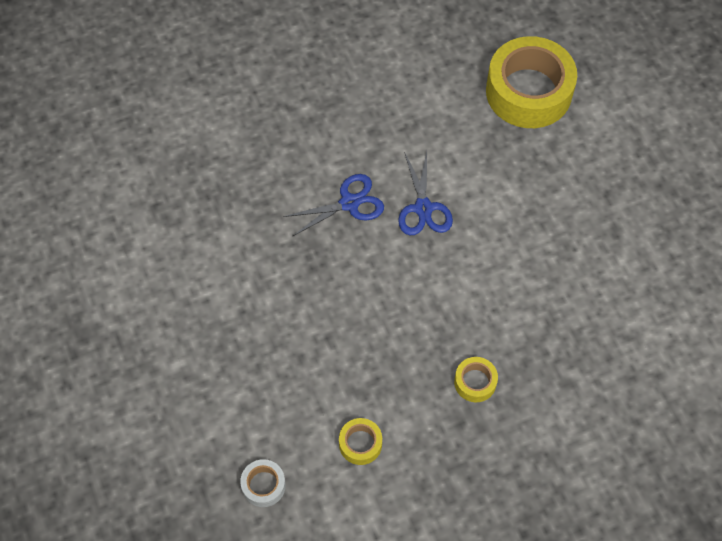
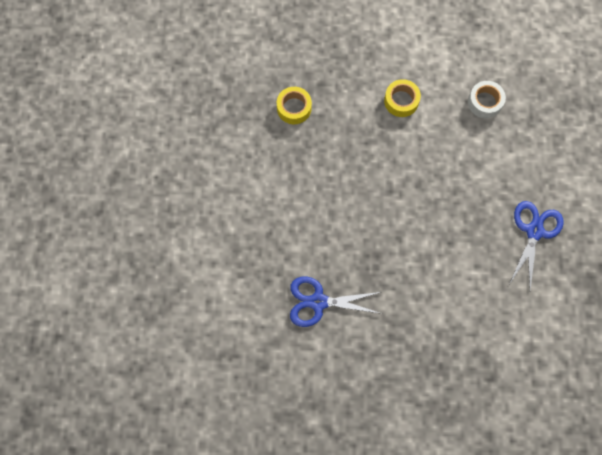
camera: 155 degrees left, 10 degrees up
(423, 208) = (258, 268): blue scissors -> blue scissors (534, 231)
(528, 92) = (101, 341): yellow tape -> none

